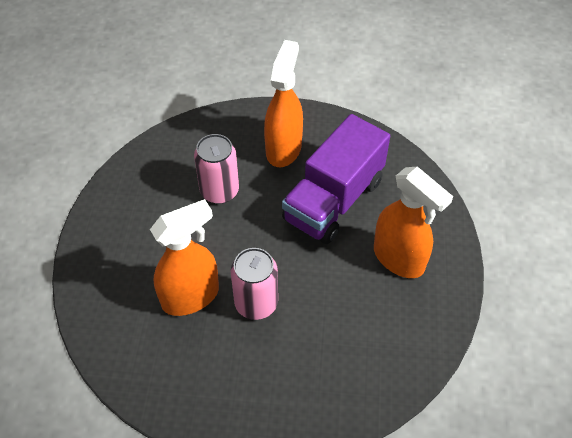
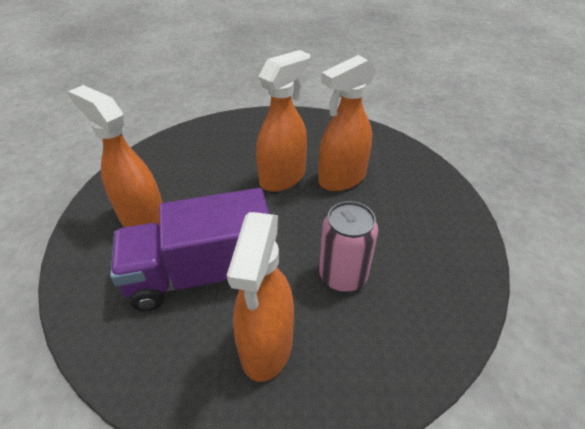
camera: 175 degrees right, 10 degrees down
(256, 303) = (283, 177): pink can -> orange spray bottle
(333, 200) = (202, 274): purple truck -> purple truck turned 135 degrees counterclockwise

